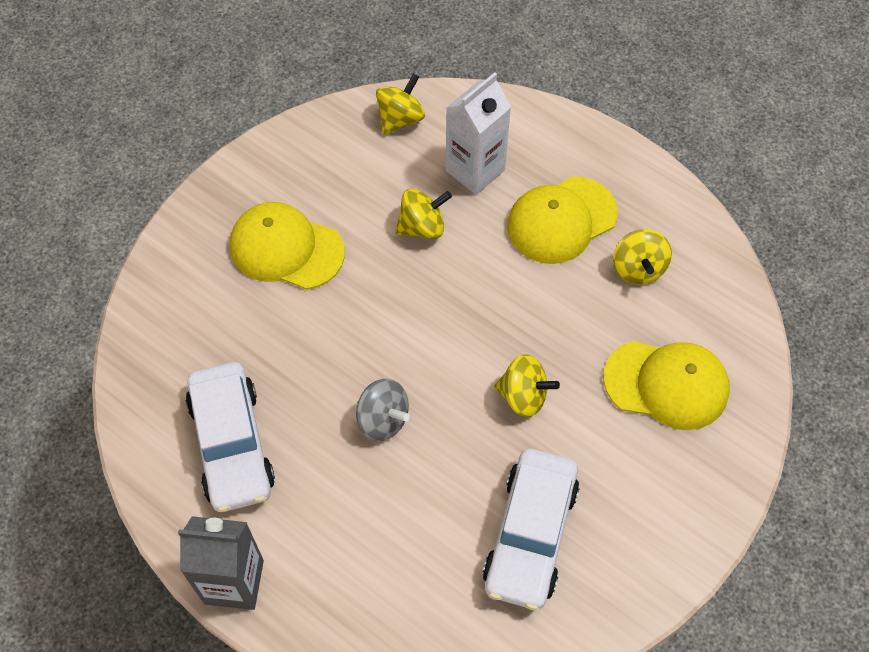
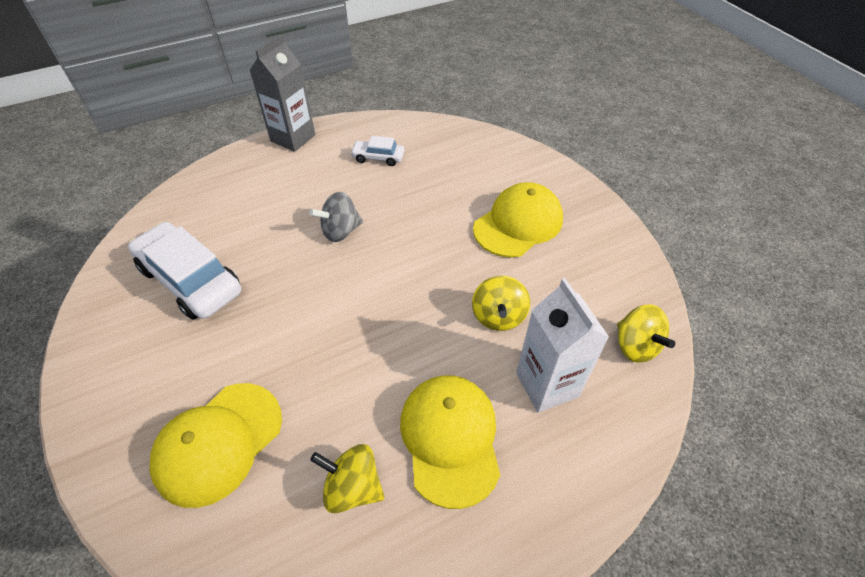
camera: 115 degrees right, 10 degrees down
(231, 444) = (378, 158): white car -> white car, size x0.49
(523, 396) = (294, 322): yellow spinning top -> none

